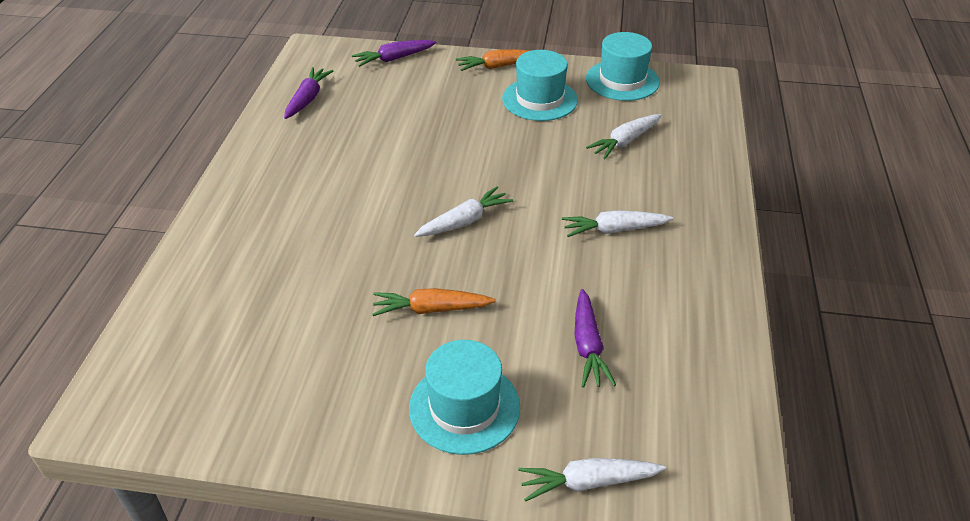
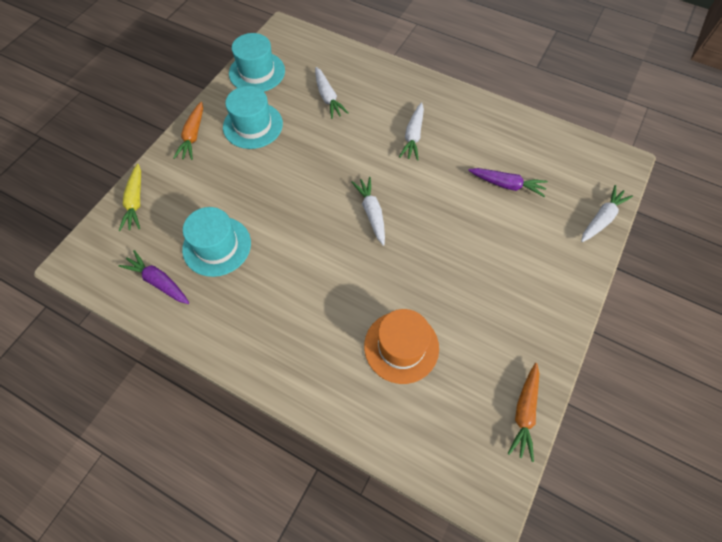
camera: 70 degrees left, 20 degrees up
(281, 290) = (401, 347): none -> orange hat
(394, 59) = (135, 202): purple carrot -> yellow carrot
(432, 309) = (451, 256): orange carrot -> orange carrot (524, 412)
(464, 407) = (537, 261): turquoise hat -> turquoise hat (217, 246)
(589, 482) = (601, 219): white carrot -> white carrot turned 150 degrees counterclockwise

